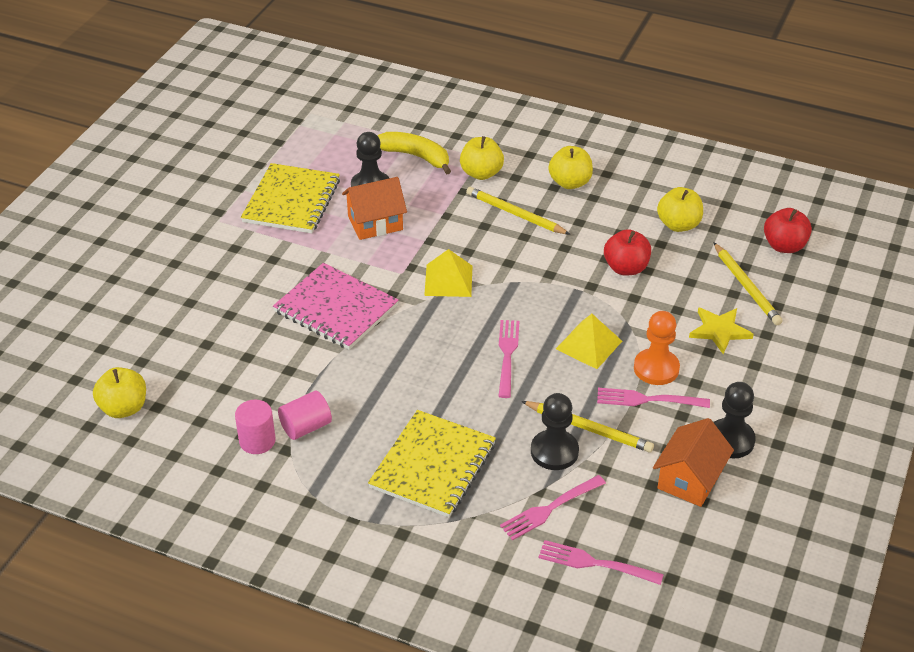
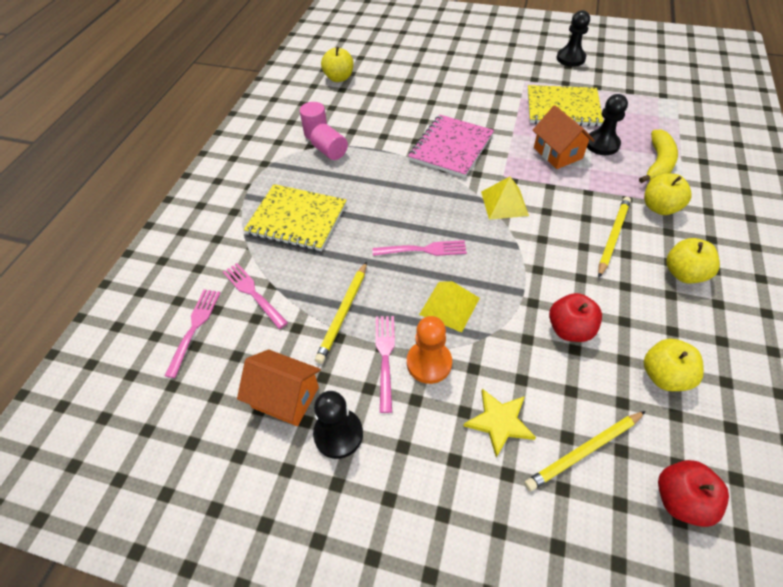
camera: 85 degrees right, 10 degrees up
(554, 451) = (315, 291): black pawn -> black pawn (570, 58)

